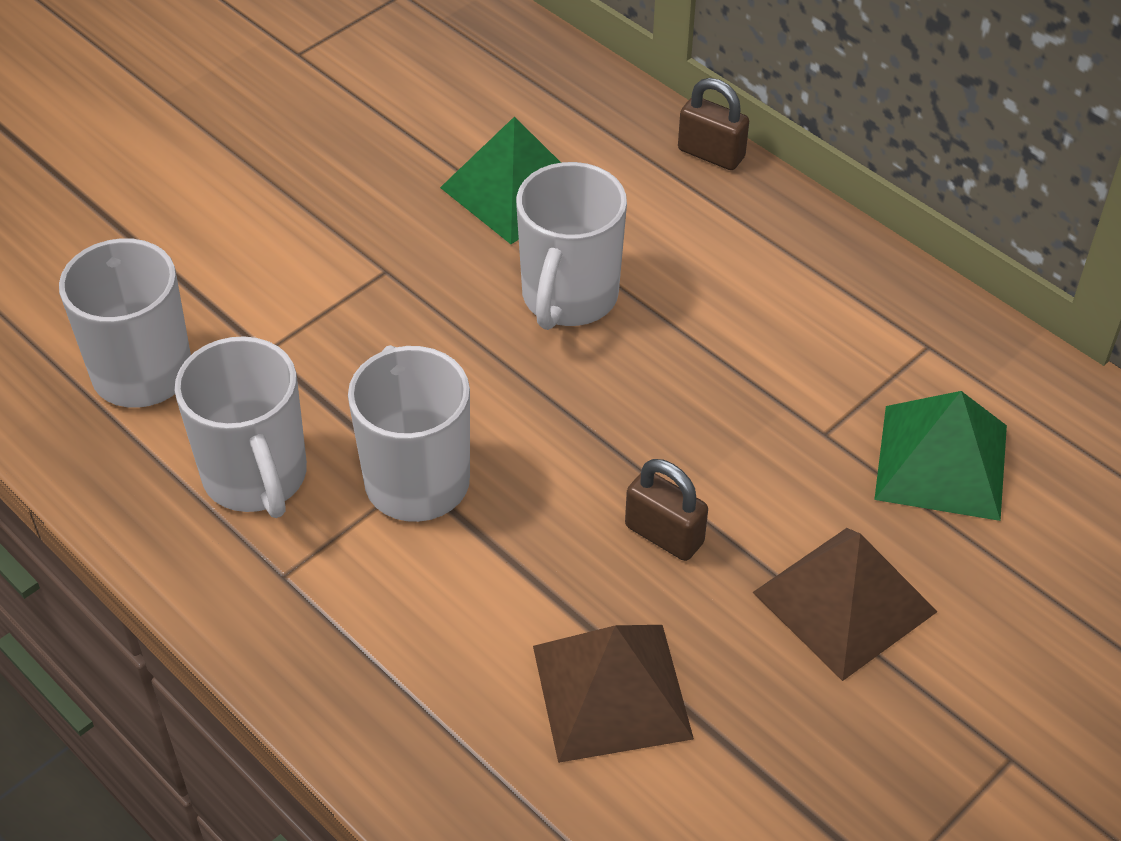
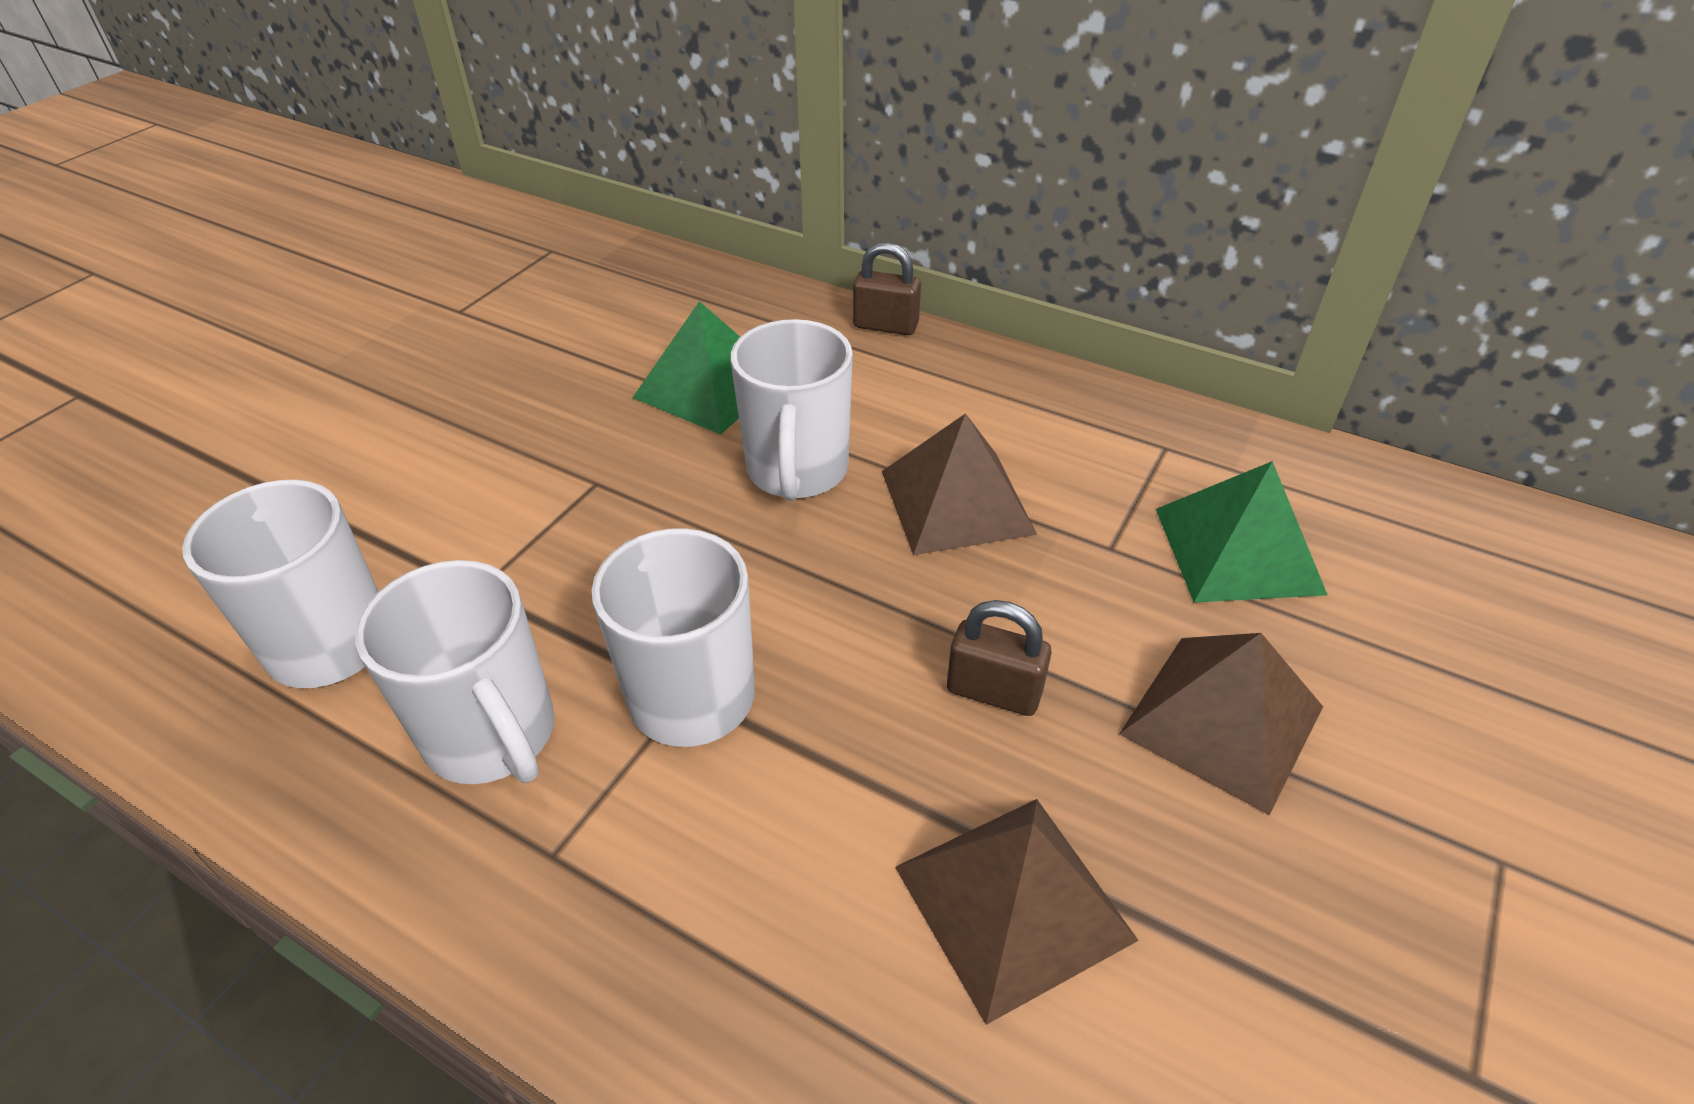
camera: 15 degrees left, 5 degrees down
(703, 359) = (956, 502): none -> brown pyramid

